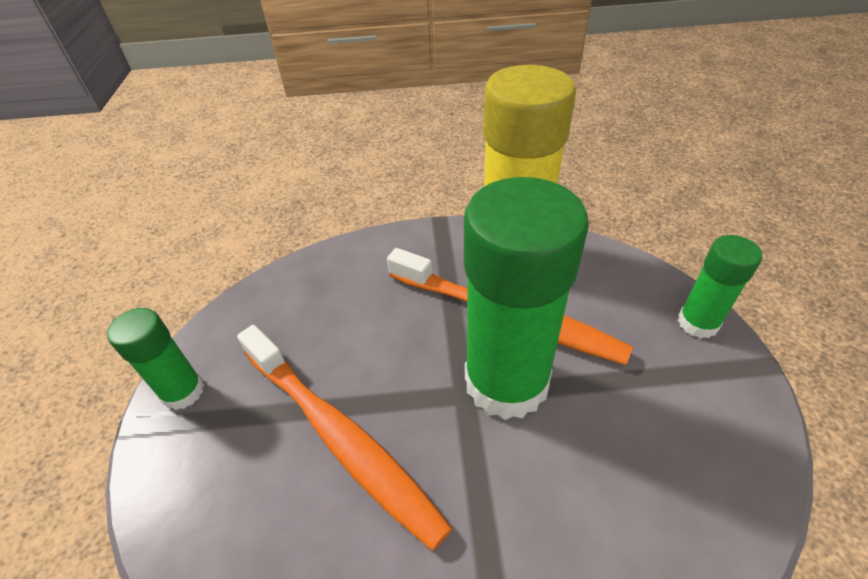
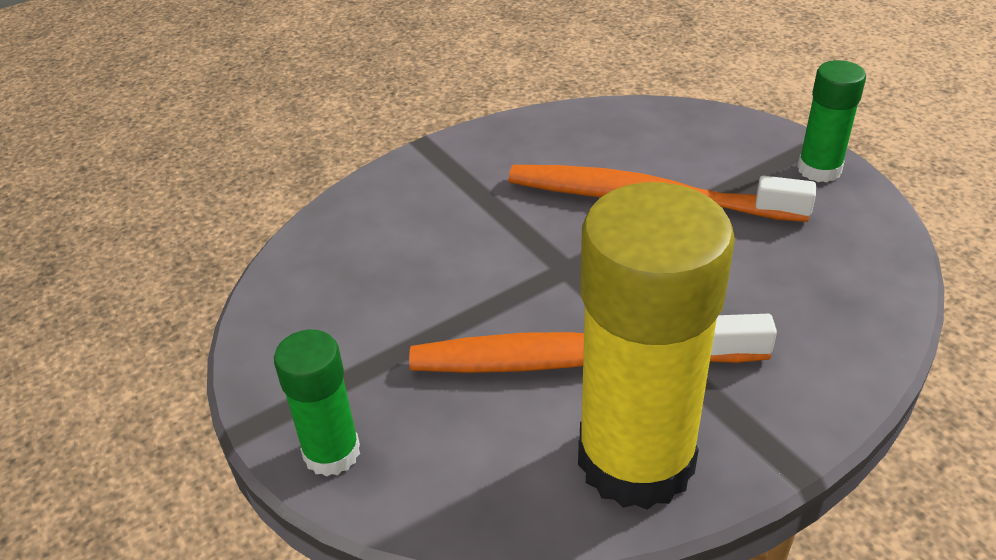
camera: 150 degrees right, 5 degrees down
(506, 382) = (532, 293): green glue stick -> none

